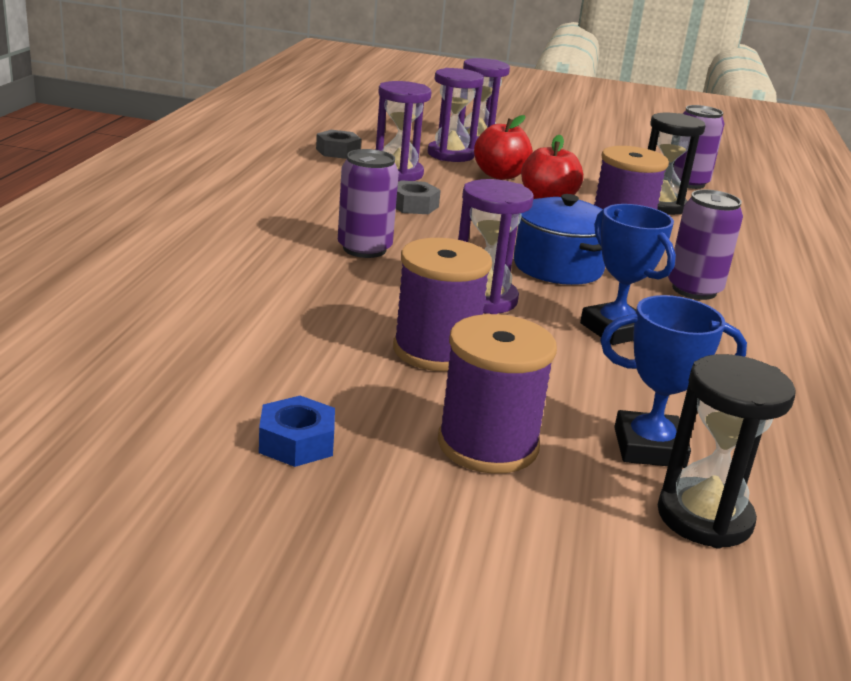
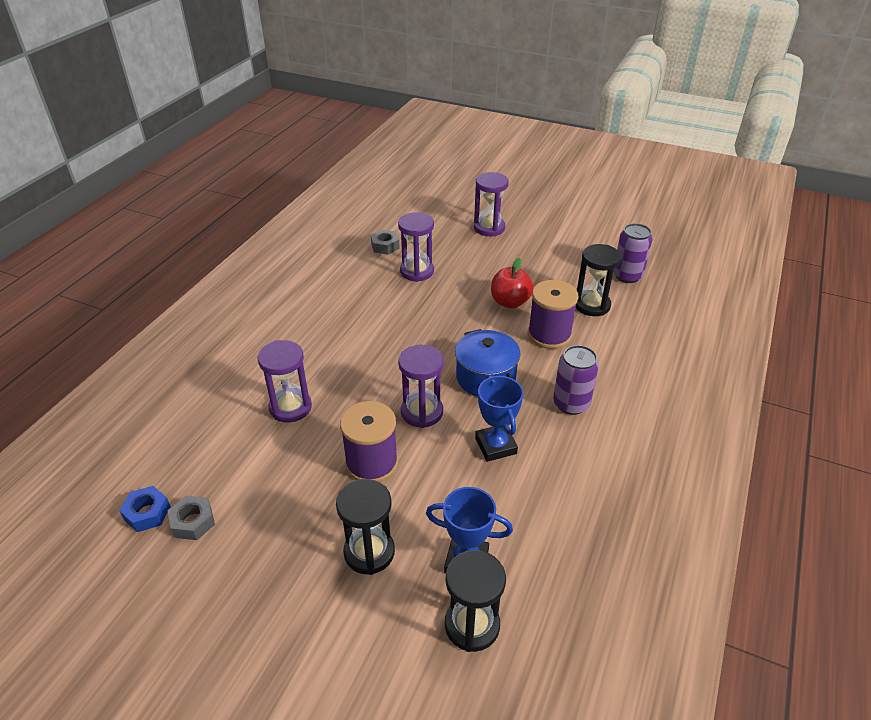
camera: 15 degrees right, 15 degrees up
(296, 442) = (262, 543): blue nut -> blue nut (147, 513)
(364, 249) = (364, 358): purple can -> none
(413, 205) = (414, 309): grey nut -> grey nut (193, 522)
(450, 155) = (462, 247): purple hourglass -> purple hourglass (290, 407)
(487, 445) = (369, 552): purple spool -> black hourglass
(500, 175) = (488, 271): red apple -> none

